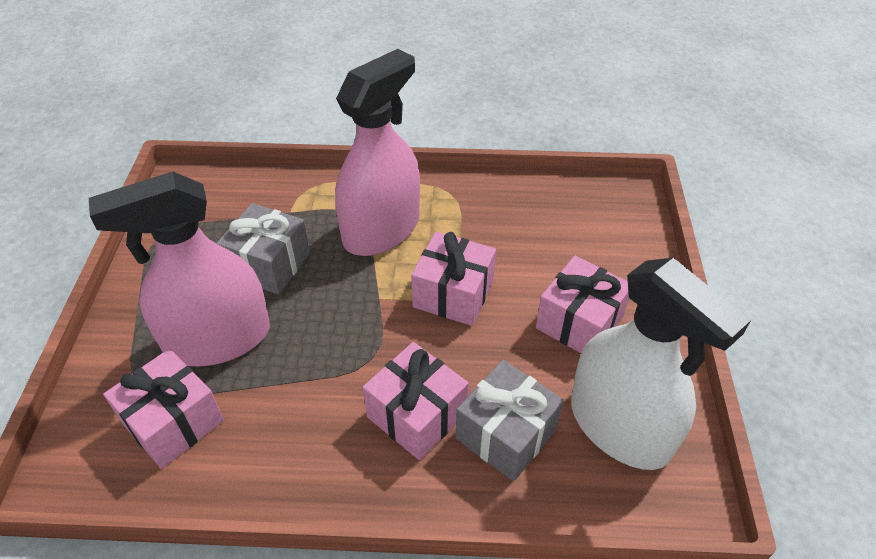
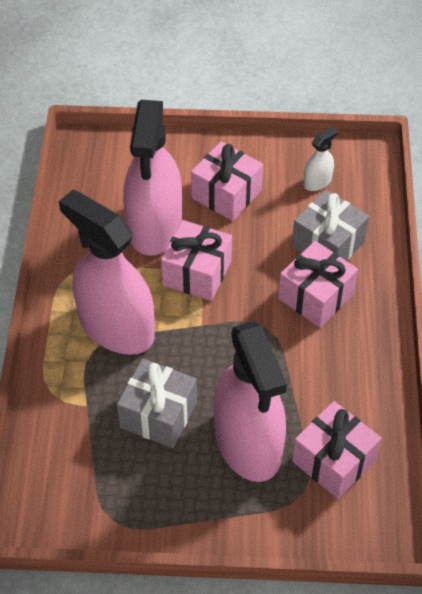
camera: 90 degrees left, 5 degrees up
(520, 256) = (154, 226): none -> pink spray bottle
(620, 426) = (317, 181): white spray bottle -> white spray bottle, size x0.42

